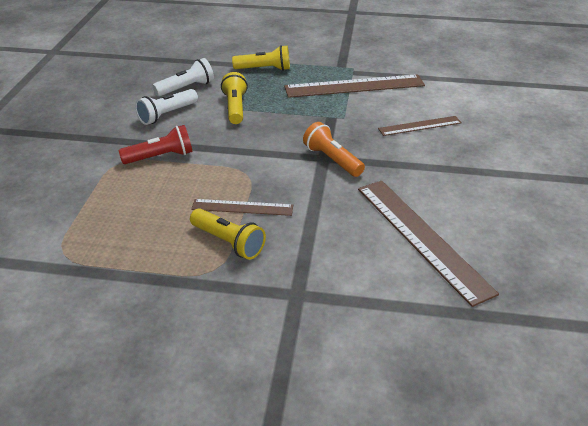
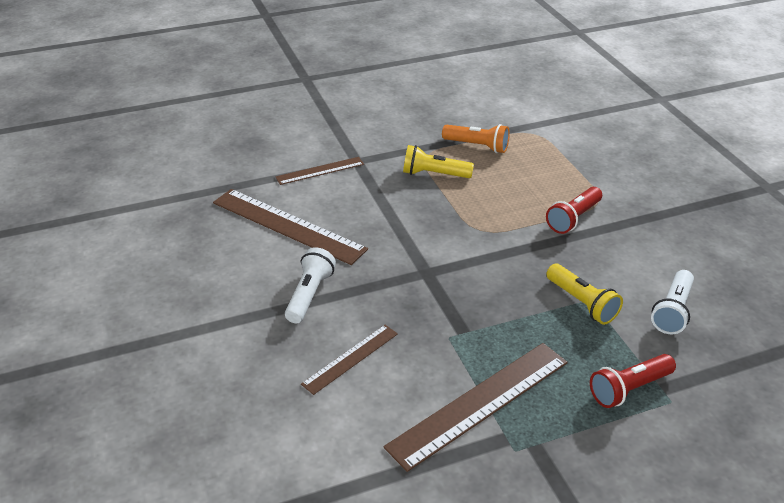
camera: 150 degrees right, 0 degrees up
(167, 114) = (636, 265): white flashlight -> white flashlight (309, 294)
(242, 207) = (451, 201): brown ruler -> brown ruler (320, 171)
(264, 69) = (628, 389): yellow flashlight -> red flashlight
(332, 160) = (416, 273): orange flashlight -> orange flashlight (477, 146)

